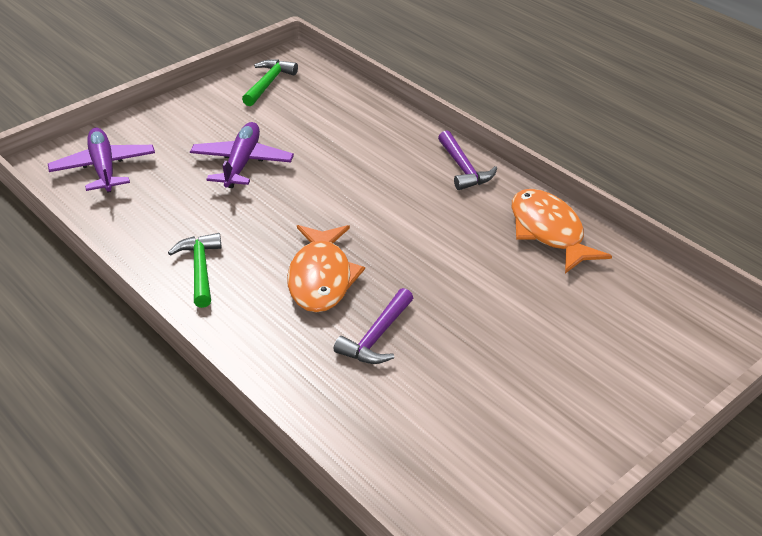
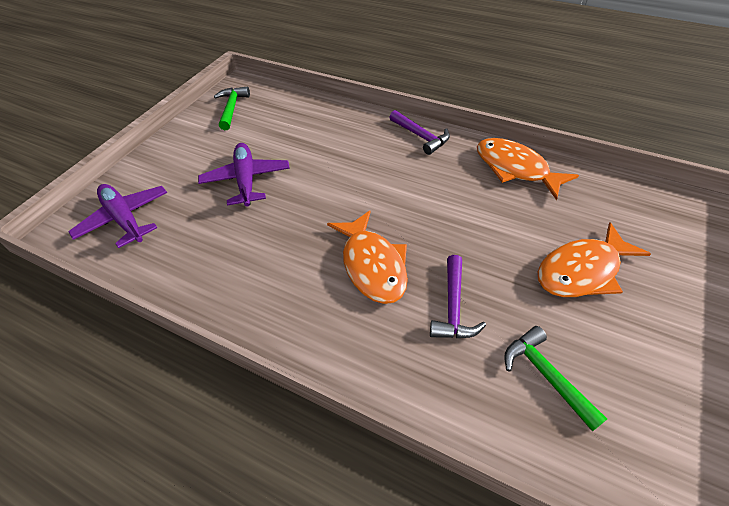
camera: 20 degrees left, 10 degrees up
(200, 269) = (262, 292): green hammer -> green hammer (545, 375)
(539, 348) = (582, 271): none -> orange fish

